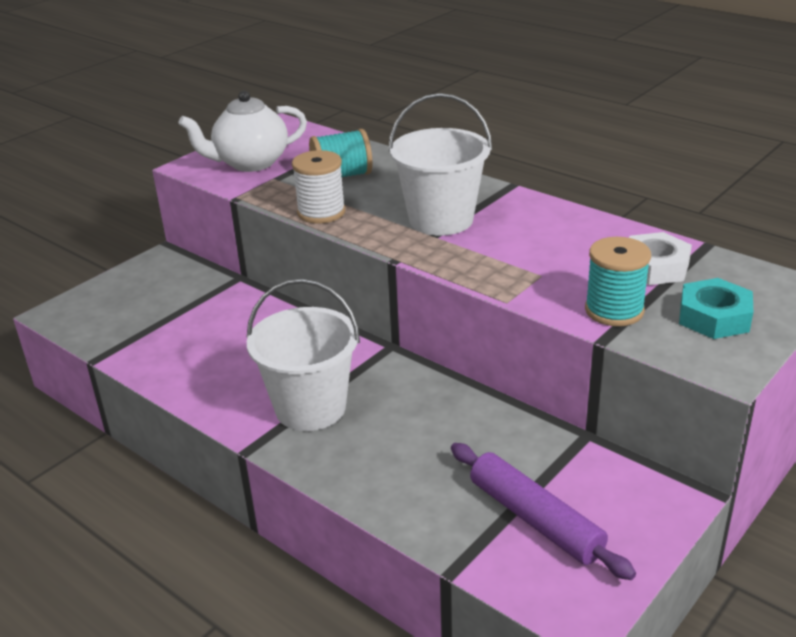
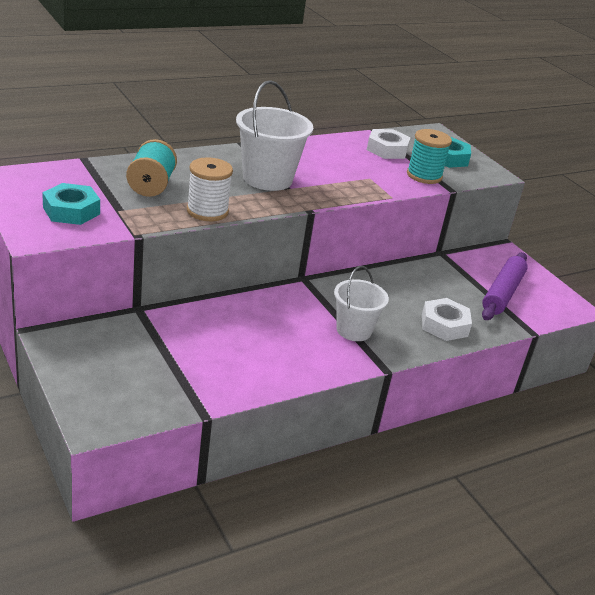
camera: 75 degrees left, 0 degrees up
(250, 163) = (71, 211): white teapot -> turquoise nut
(310, 408) = (354, 330): white bucket -> white bucket, size x0.66
(387, 477) = (444, 325): none -> white nut
(535, 519) = (502, 293): purple rolling pin -> purple rolling pin turned 45 degrees counterclockwise

